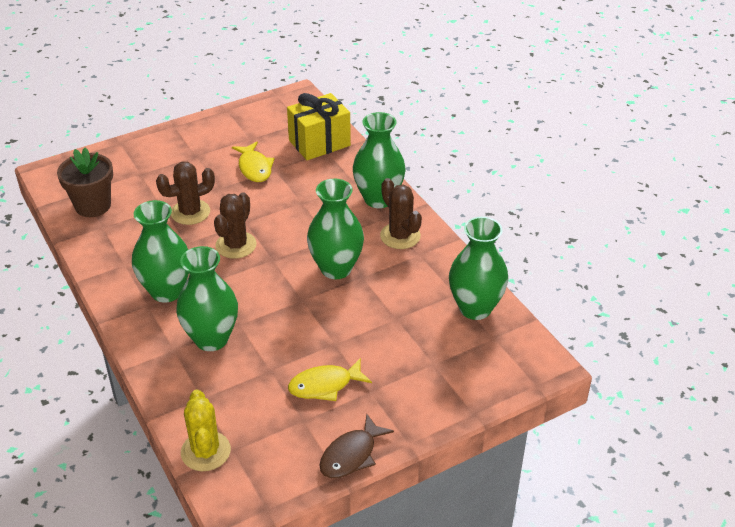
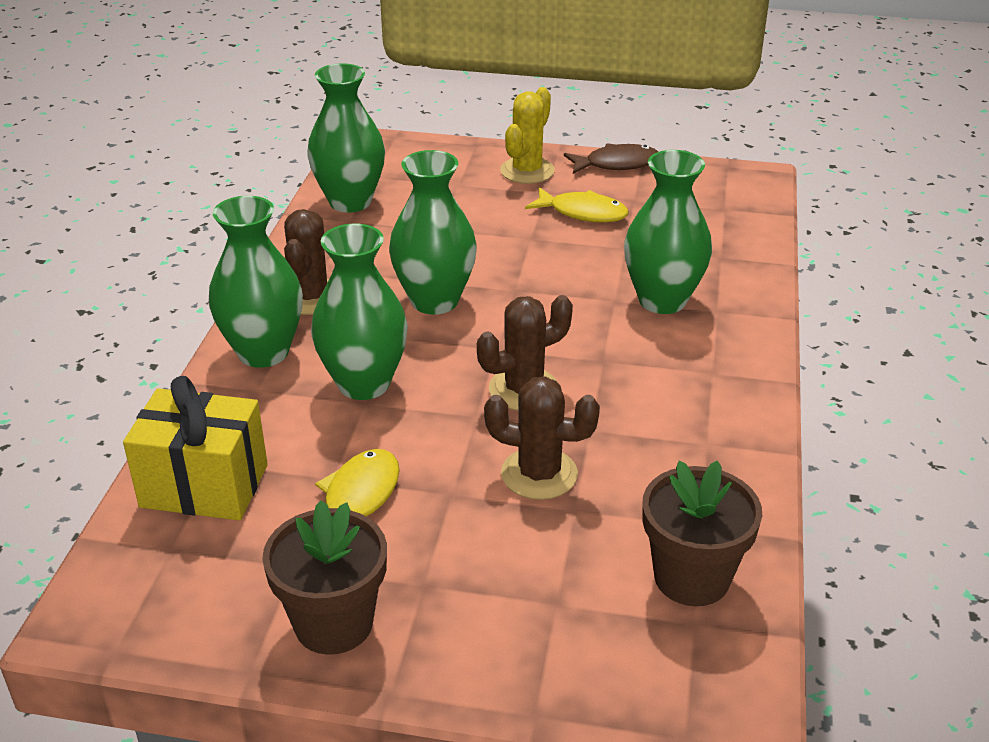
camera: 140 degrees left, 5 degrees down
(166, 291) = (673, 377): green vase -> green vase (364, 384)
(205, 451) = (752, 218): yellow cactus -> yellow cactus (527, 171)
(214, 131) = (333, 623): none -> brown flower pot

